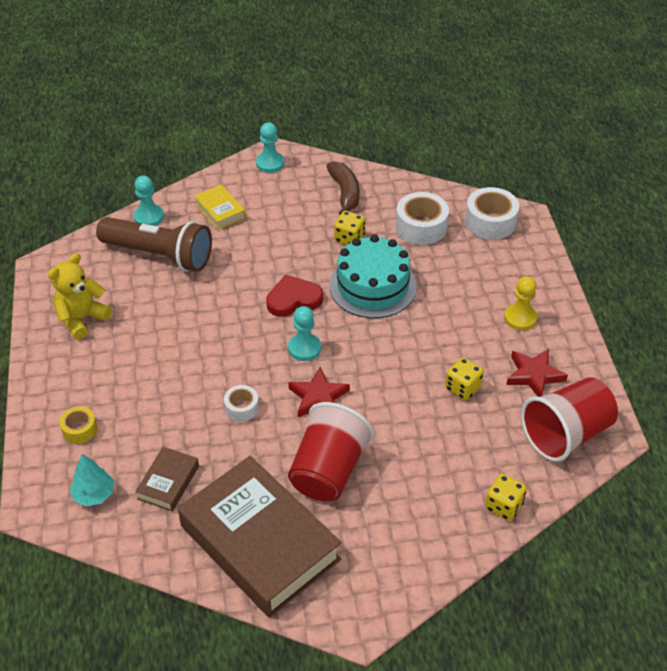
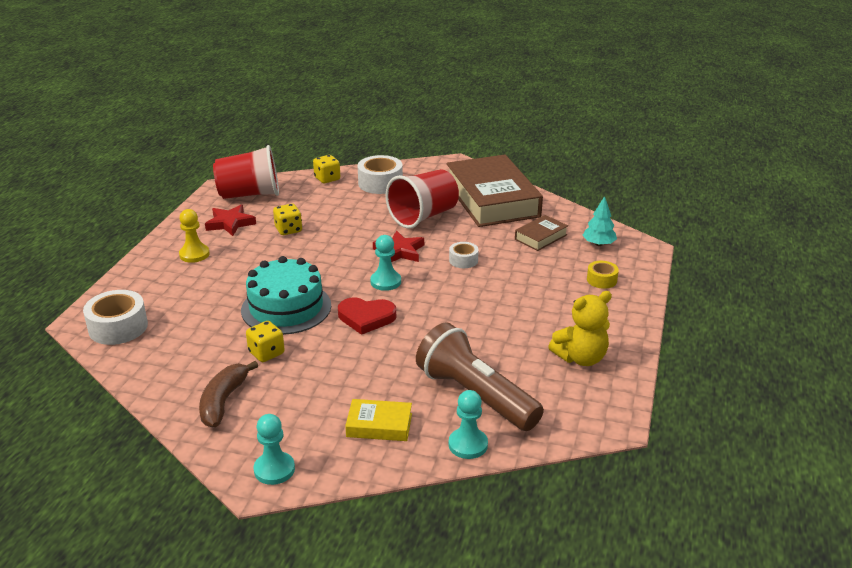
camera: 155 degrees left, 15 degrees down
(220, 211) = (379, 425): yellow book -> yellow book turned 75 degrees counterclockwise
(421, 227) = (186, 342): white tape -> white tape (380, 183)

